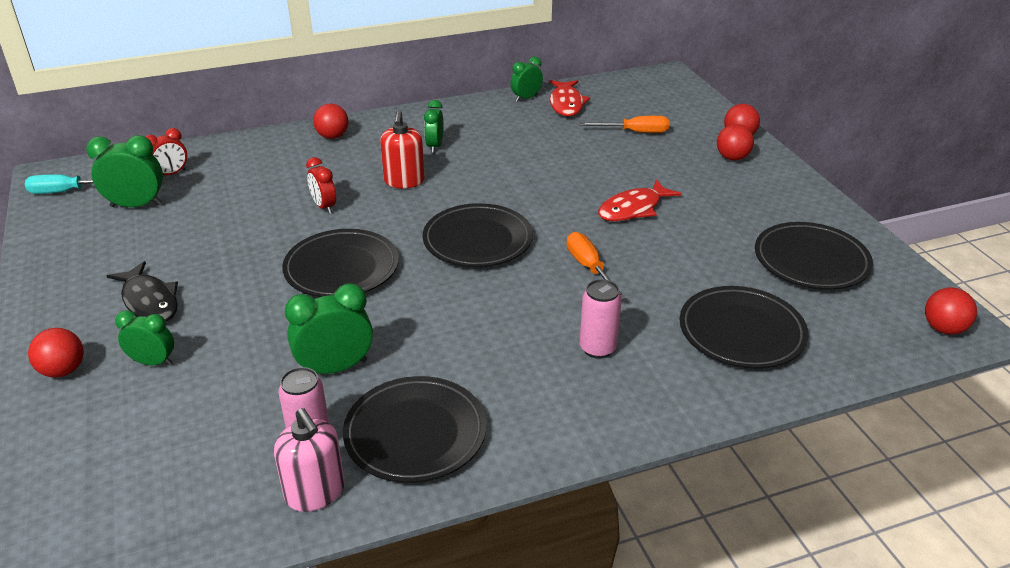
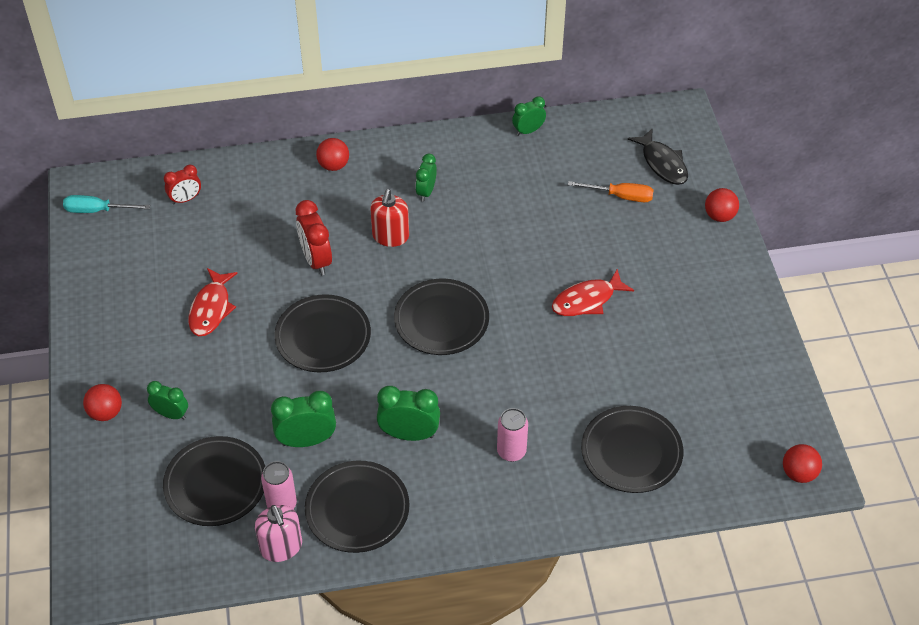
camera: 10 degrees right, 15 degrees up
(136, 205) = (156, 236): green clock -> green clock (409, 434)
(149, 301) = (168, 351): black fish -> black fish (662, 163)
(324, 206) = (316, 260): red clock -> red clock, size x1.55
(566, 104) = (565, 145): red fish -> red fish (211, 309)
(589, 268) = (528, 365): orange screwdriver -> none
(732, 158) = (701, 245): red ball -> none
(811, 261) = (721, 385): black plate -> black plate (216, 484)

